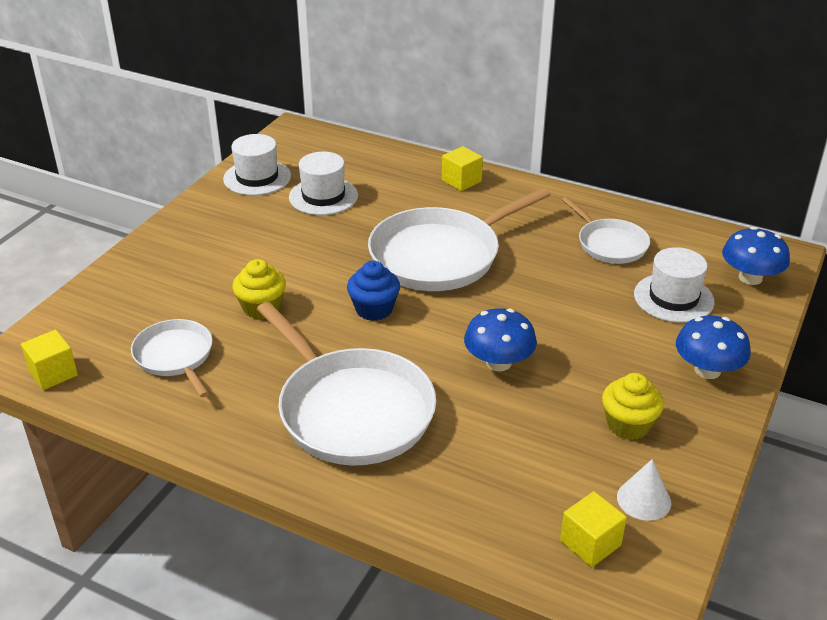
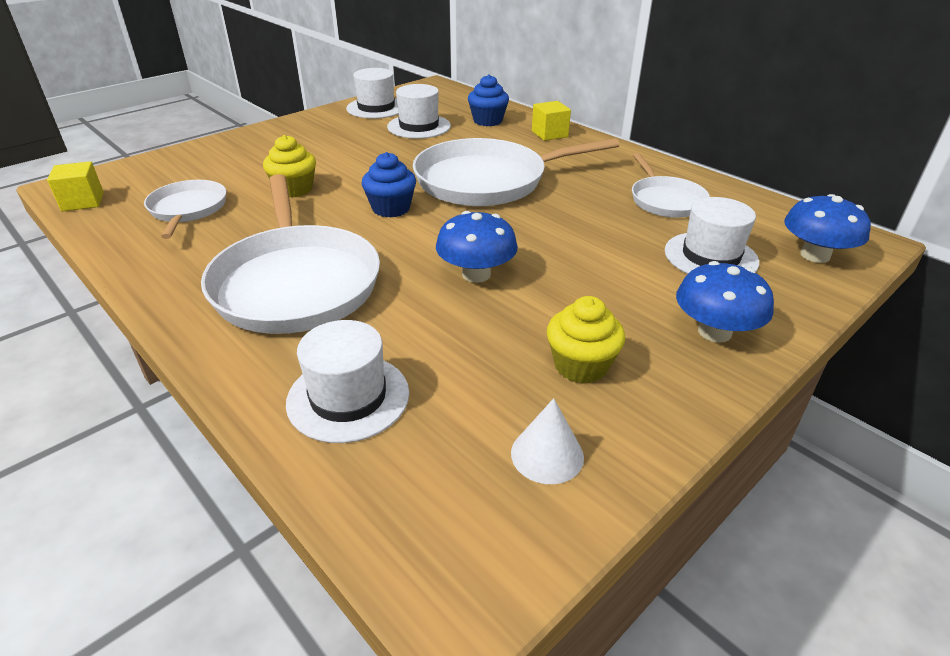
camera: 20 degrees right, 0 degrees up
(389, 174) = (488, 121): none -> blue cupcake
(477, 498) = (348, 397): none -> white hat
(590, 543) = (442, 488): yellow cube -> none

